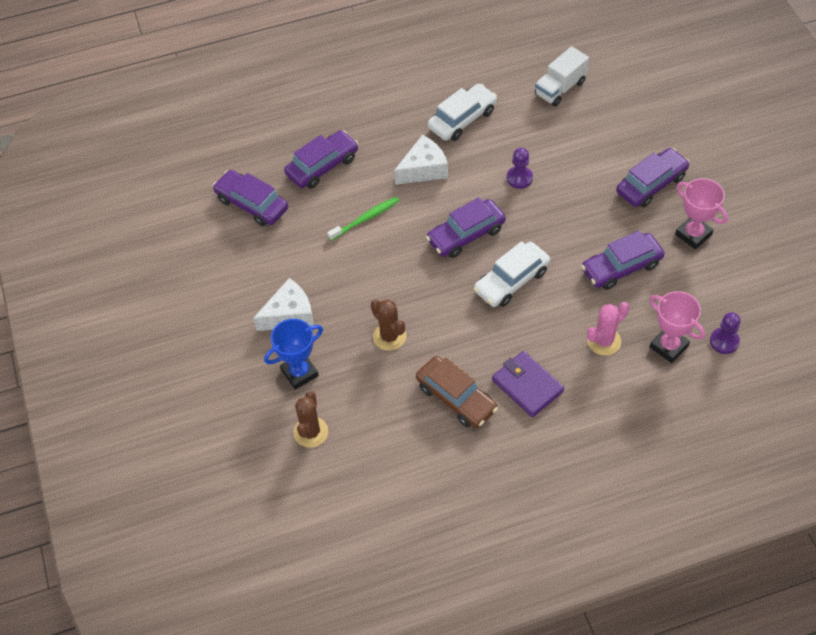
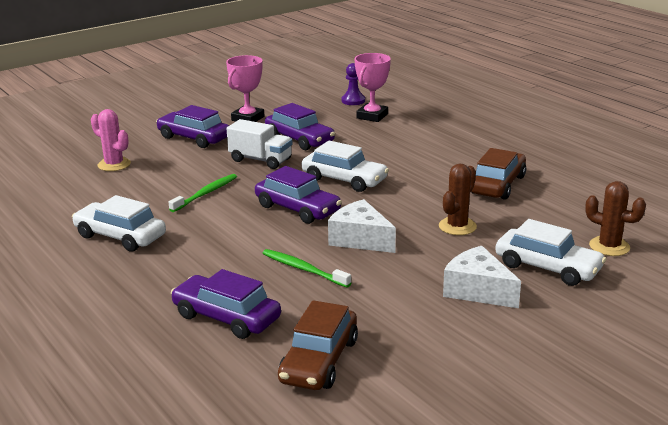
camera: 110 degrees left, 30 degrees down
(252, 204) = (319, 361): purple car -> brown car
(299, 373) = (547, 267): blue trophy -> white car
(311, 432) = (609, 246): brown cactus -> brown cactus turned 45 degrees clockwise
(423, 169) = (209, 247): white cheese -> white cheese (360, 239)
(519, 178) = (206, 193): purple pawn -> green toothbrush
(527, 386) = (456, 159): purple wallet -> none
(560, 88) = (64, 190): white truck -> white truck (260, 160)
(604, 341) = (385, 137): pink cactus -> pink cactus (114, 164)

